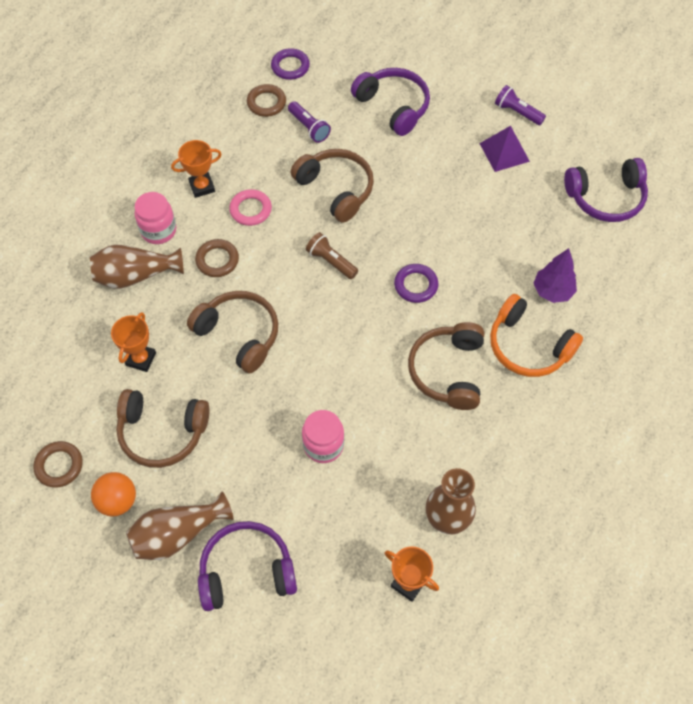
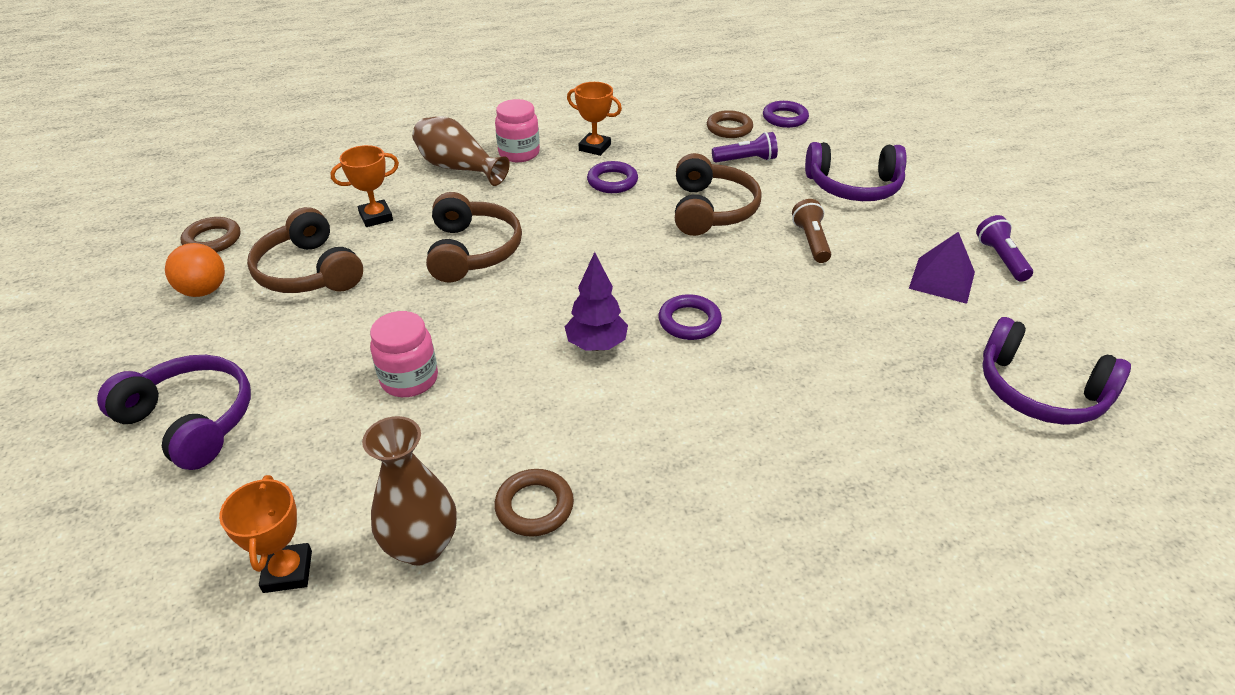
camera: 45 degrees right, 20 degrees down
(178, 534) = (198, 347): brown vase -> none
(217, 260) = (534, 195): brown ring -> brown ring (534, 506)
(250, 210) = (612, 181): pink ring -> purple ring
(309, 127) = (746, 160): purple flashlight -> purple flashlight turned 105 degrees counterclockwise
(331, 261) = (630, 254): brown flashlight -> brown flashlight (811, 241)
(393, 106) = (853, 187): purple headphones -> purple headphones turned 90 degrees clockwise
(448, 371) = (621, 413): brown headphones -> none
(528, 346) = (748, 459): orange headphones -> none
(552, 291) = (849, 430): purple tree -> purple tree (596, 345)

